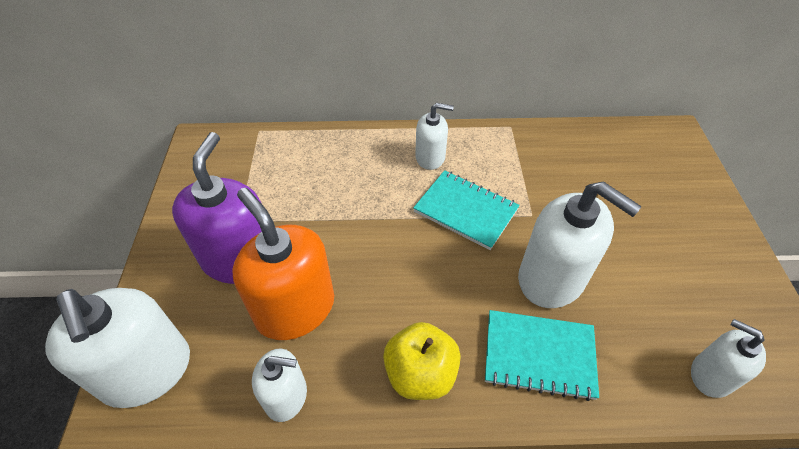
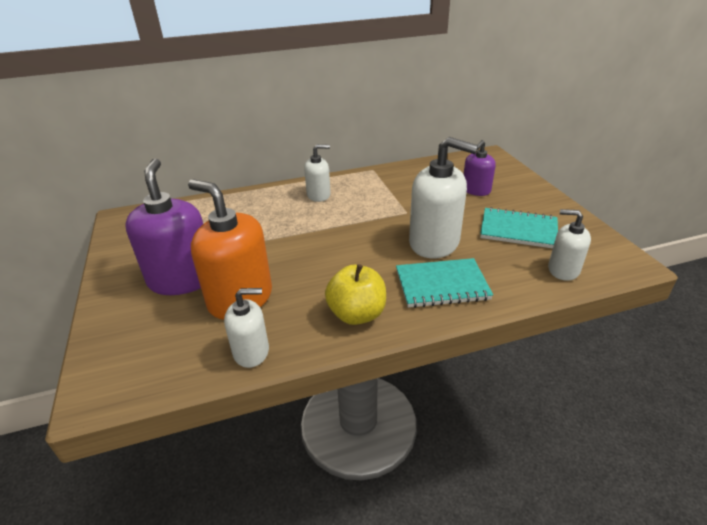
camera: 15 degrees left, 15 degrees down
(147, 371) = (119, 364): white soap dispenser -> none
(465, 211) = (357, 219): turquoise notebook -> turquoise notebook (518, 230)
(636, 196) = (476, 190): none -> purple soap dispenser

